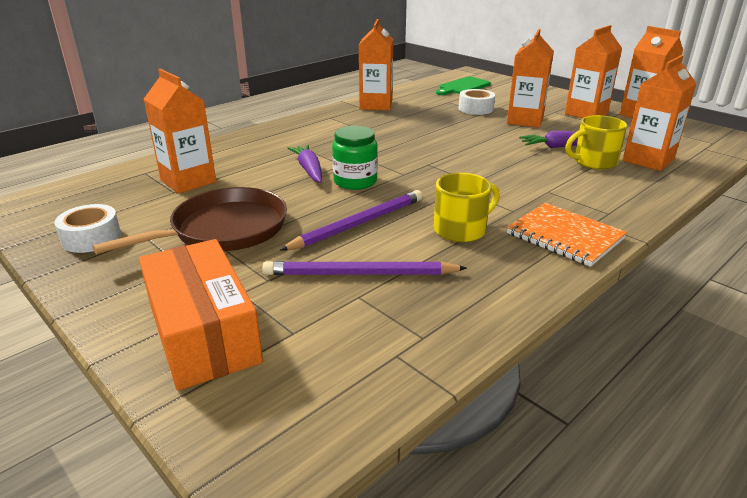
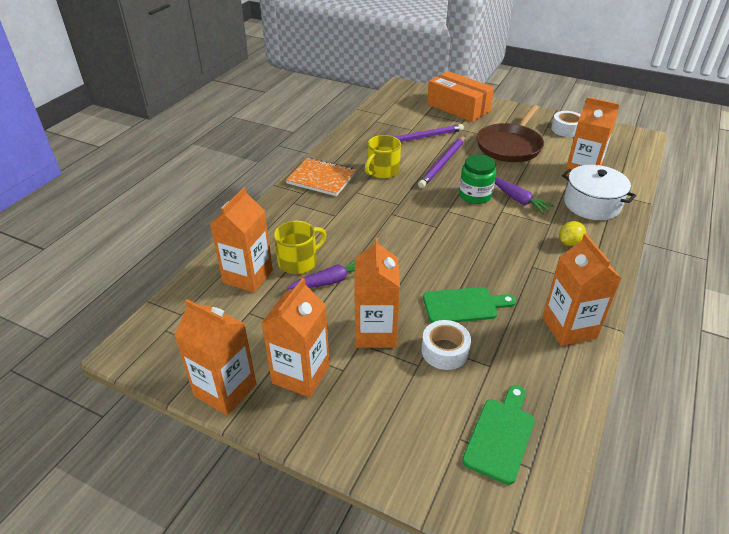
camera: 160 degrees right, 10 degrees up
(236, 154) = (592, 204): none -> white pot
(308, 136) = (569, 243): none -> yellow lemon
(444, 121) = (464, 305): none -> green cutting board

